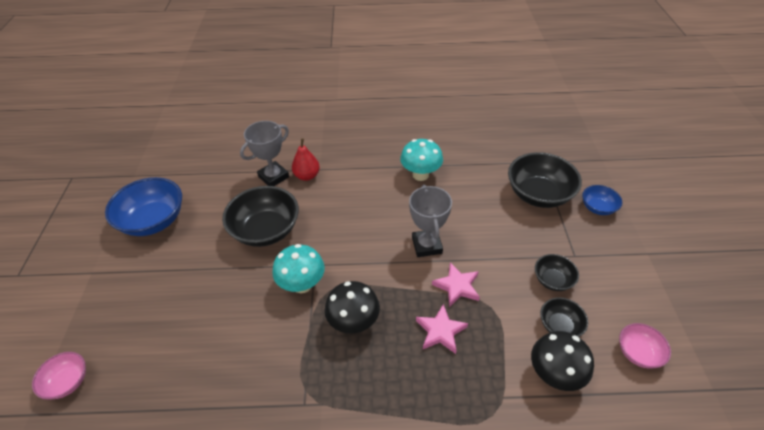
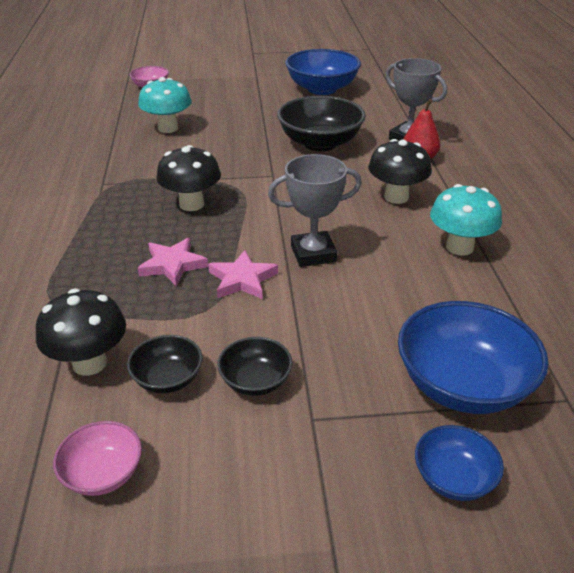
camera: 85 degrees right, 10 degrees down
(302, 284) = (244, 170): turquoise mushroom -> turquoise mushroom (168, 128)
(359, 195) = (396, 197): none -> black mushroom
(538, 194) = (463, 385): black bowl -> blue bowl

